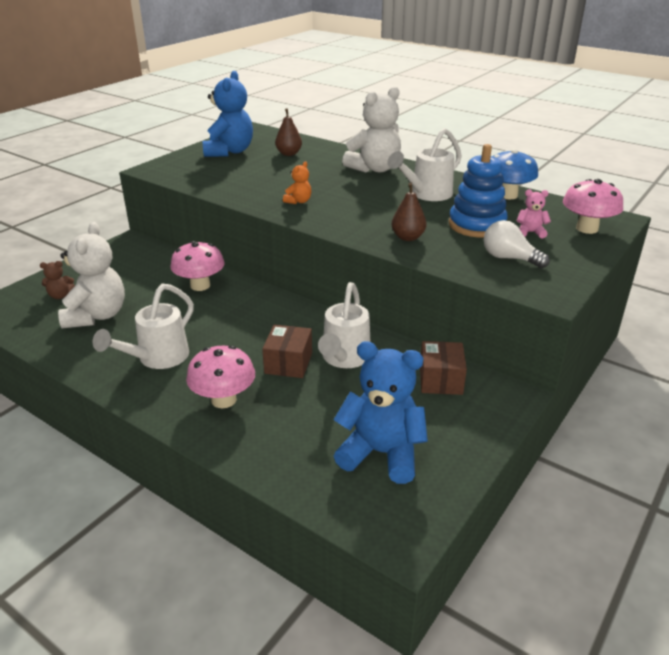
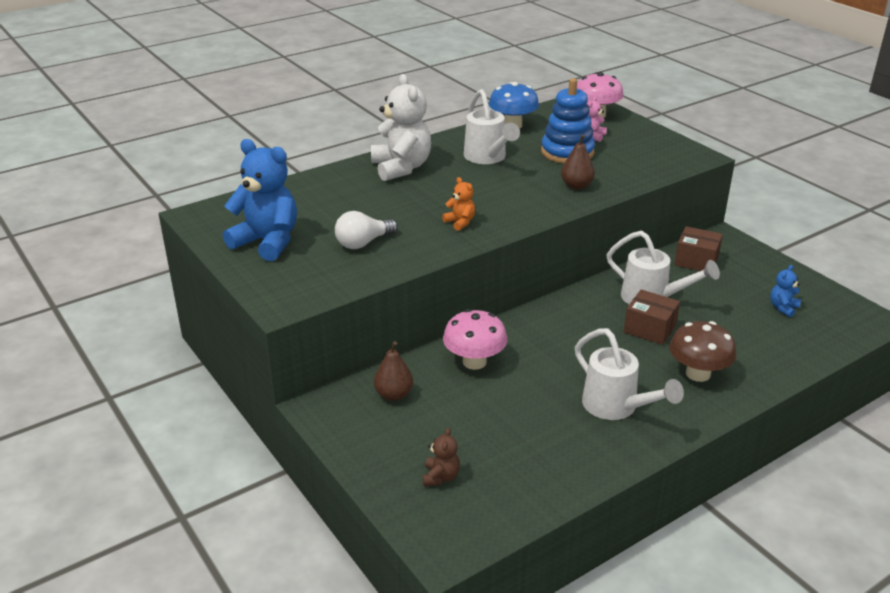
camera: 70 degrees left, 0 degrees up
(97, 316) = (507, 447): white teddy bear -> none
(223, 400) = (698, 374): pink mushroom -> brown mushroom
(289, 154) = (312, 206): brown pear -> brown pear (394, 395)
(381, 453) = (783, 308): blue teddy bear -> blue teddy bear, size x0.46
(509, 258) = (635, 155): white light bulb -> white light bulb (363, 243)

